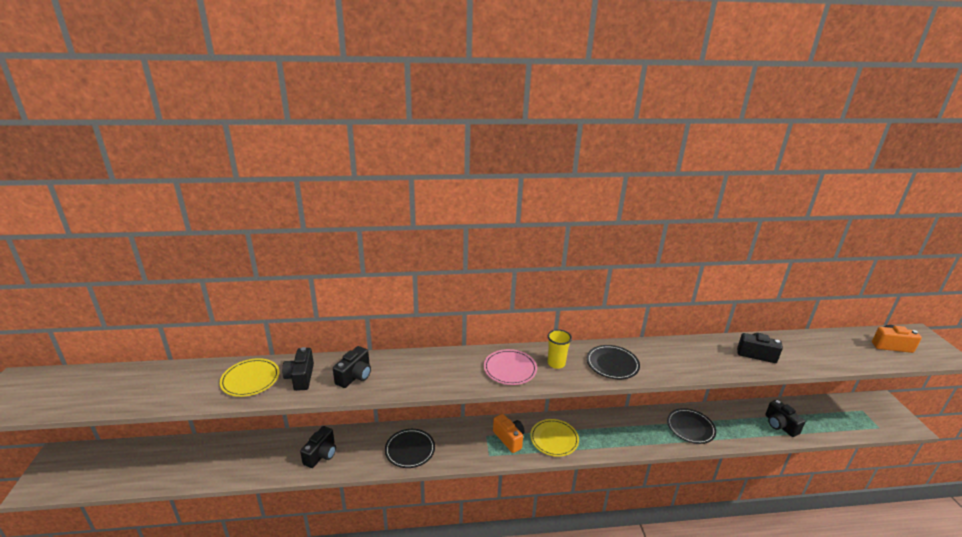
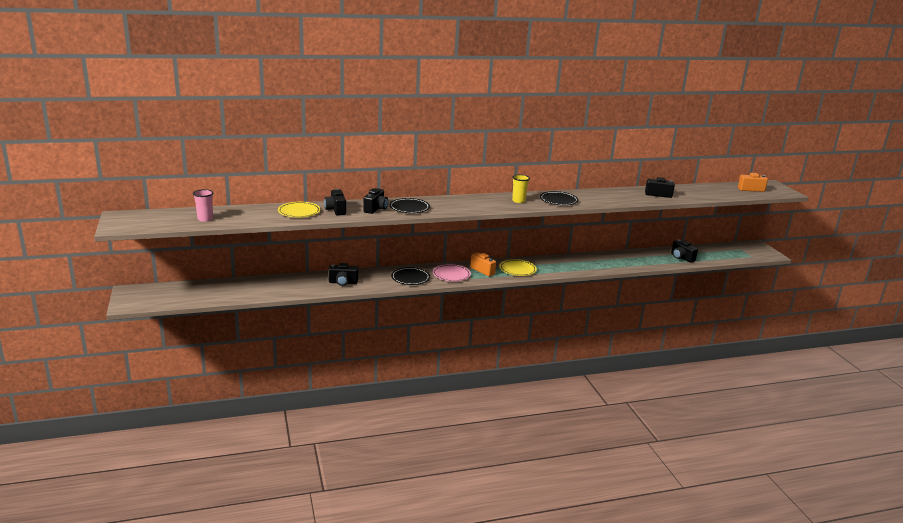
camera: 10 degrees left, 5 degrees down
(119, 392) = (205, 219): none -> pink cup
(321, 454) = (343, 282): black camera -> black camera turned 75 degrees clockwise
(510, 369) = (486, 204): pink plate -> pink plate (451, 275)
(690, 427) = (617, 261): black plate -> black plate (409, 208)

